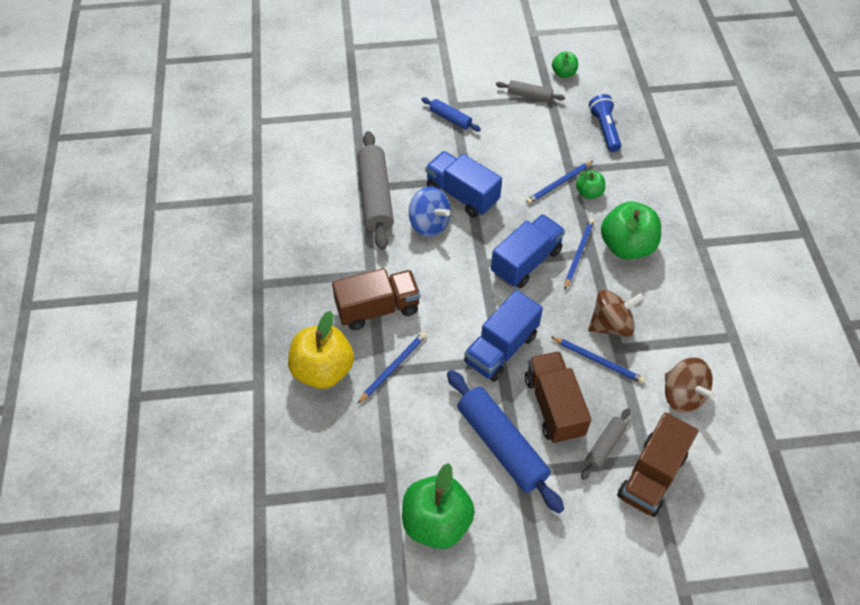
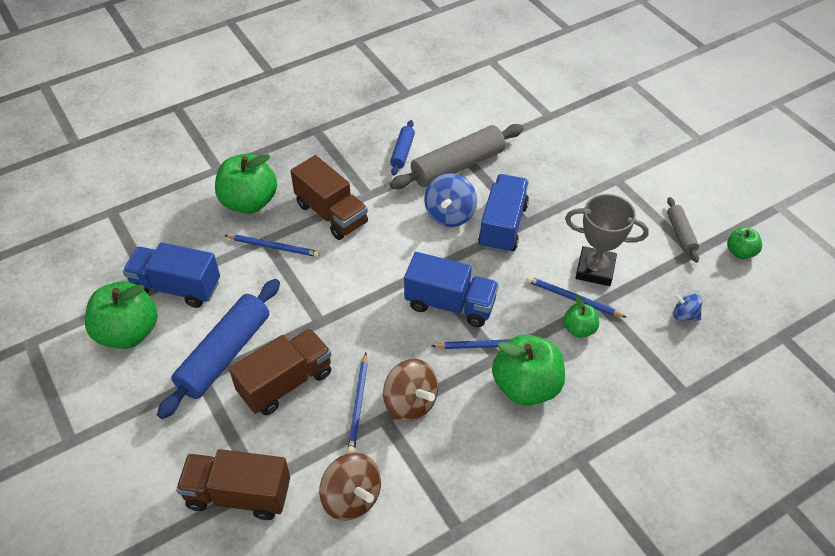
camera: 65 degrees right, 5 degrees down
(323, 370) = (249, 202): yellow apple -> green apple
(450, 119) = (596, 183): blue rolling pin -> blue rolling pin (402, 152)
(501, 349) = (333, 318): blue truck -> blue truck (177, 287)
(537, 159) = (595, 269): none -> grey trophy
(604, 129) = (684, 315): blue flashlight -> blue spinning top
(604, 446) = (257, 441): grey rolling pin -> none
(682, 395) = (351, 498): brown spinning top -> brown spinning top turned 75 degrees counterclockwise

